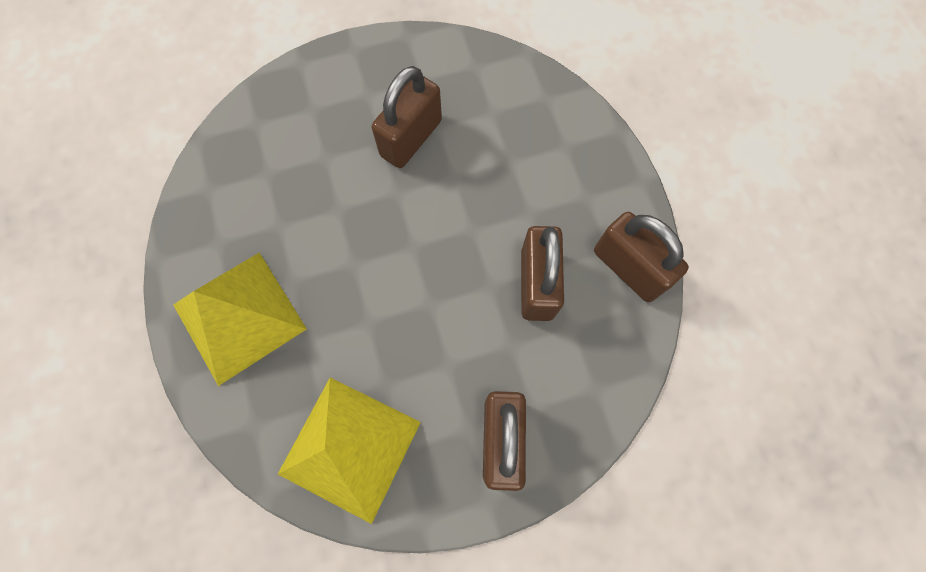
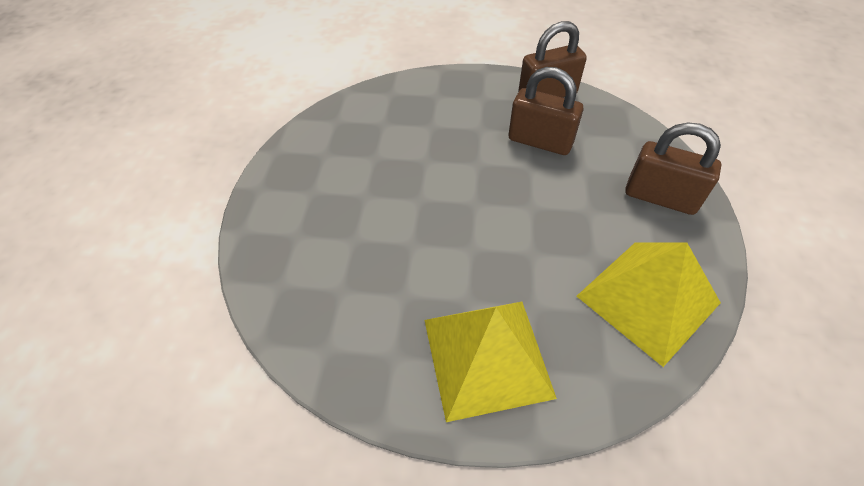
camera: 65 degrees left, 20 degrees down
(411, 138) = (374, 175): brown padlock -> none

